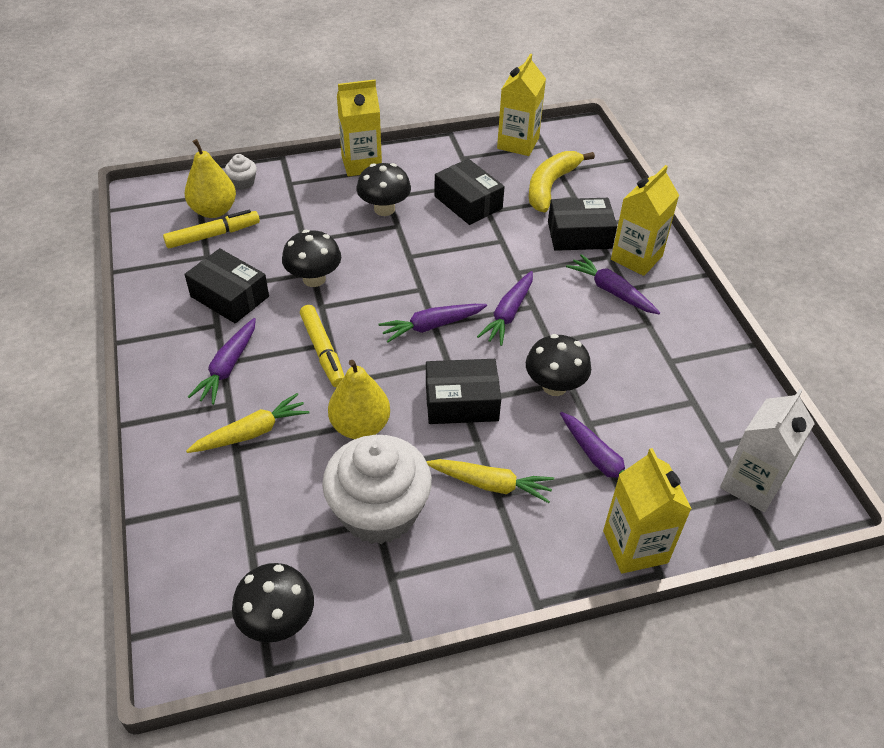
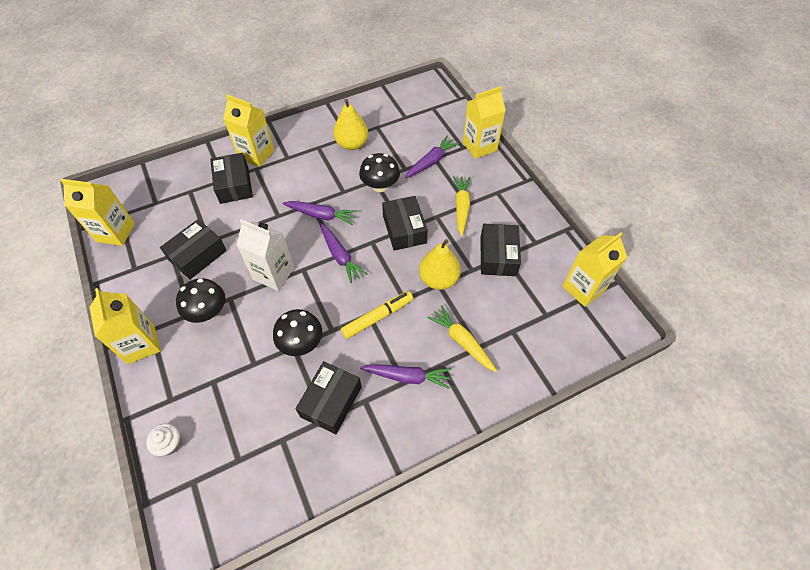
camera: 100 degrees left, 10 degrees up
(213, 235) = (252, 444): yellow marker -> none
(214, 210) = (215, 457): yellow pear -> yellow pear (352, 144)
(278, 621) = (583, 288): black mushroom -> yellow carton
(379, 512) = (498, 256): white cupcake -> black box
(550, 186) = (176, 206): yellow banana -> none
(611, 291) = (291, 165): purple carrot -> none
(751, 484) = (427, 106): white carton -> white carton (273, 274)

